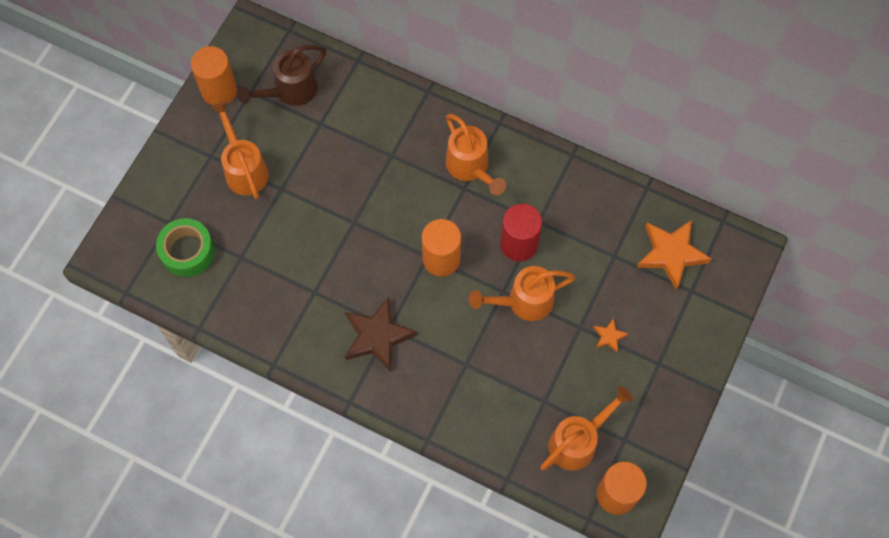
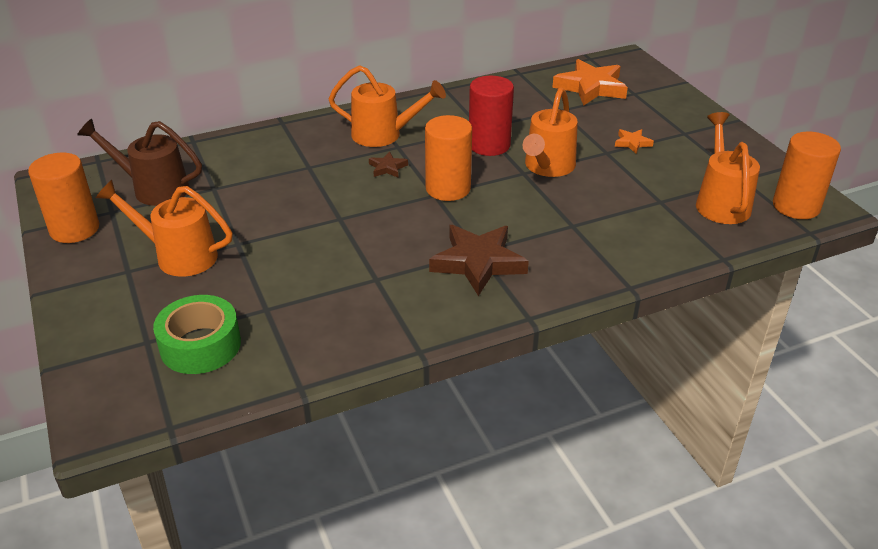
camera: 50 degrees left, 30 degrees down
(290, 91) = (153, 189): brown watering can -> brown watering can turned 105 degrees clockwise
(432, 203) = (387, 168): none -> brown star

